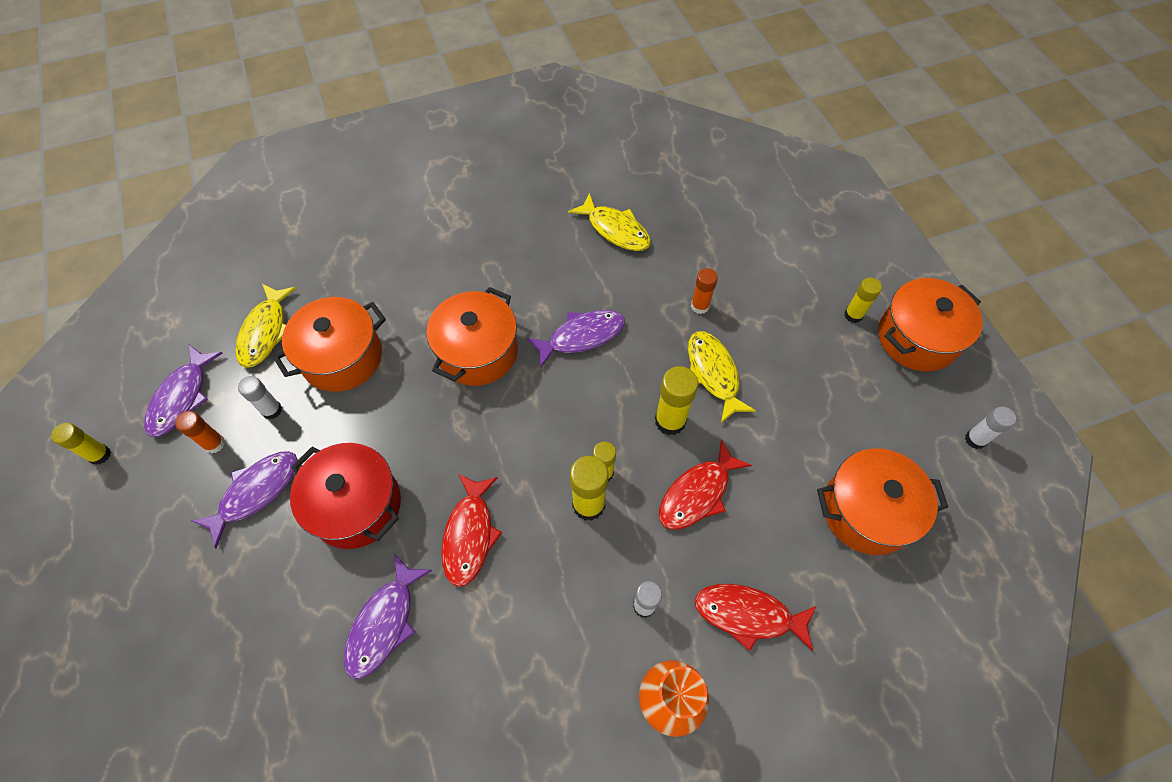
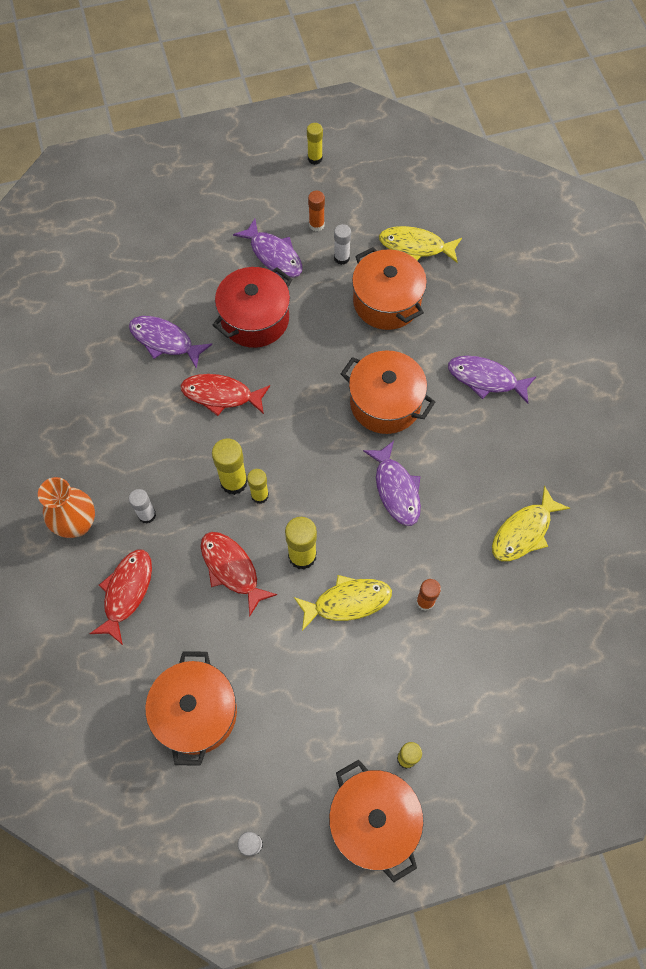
camera: 95 degrees right, 5 degrees up
(182, 397) = (358, 199): purple fish -> purple fish (486, 379)

